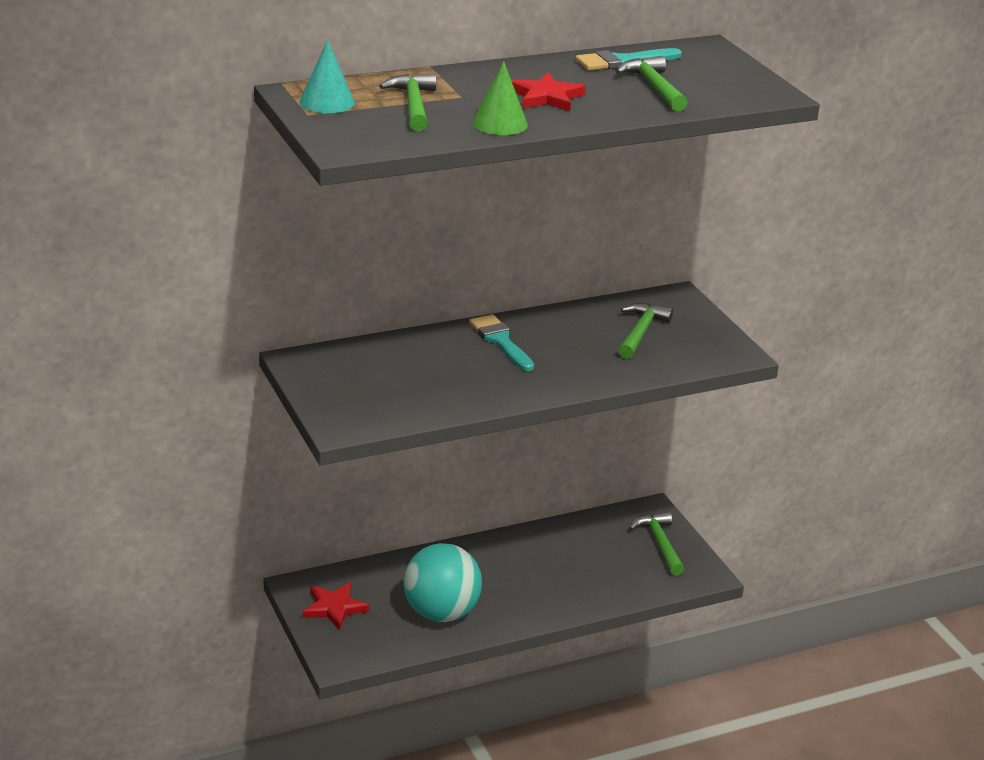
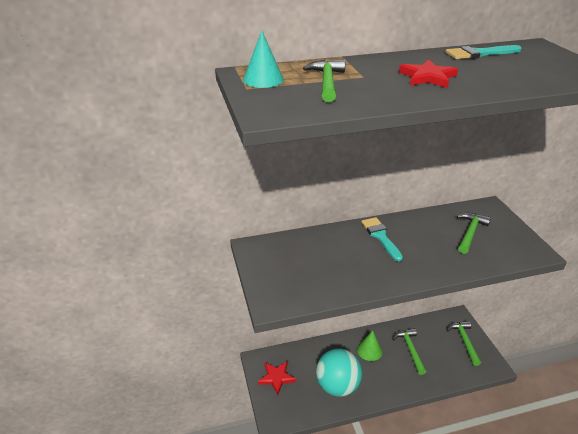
camera: 10 degrees right, 5 degrees up
(500, 123) = (393, 97): green cone -> green cone (369, 350)
(654, 87) = (508, 71): green hammer -> green hammer (410, 349)

